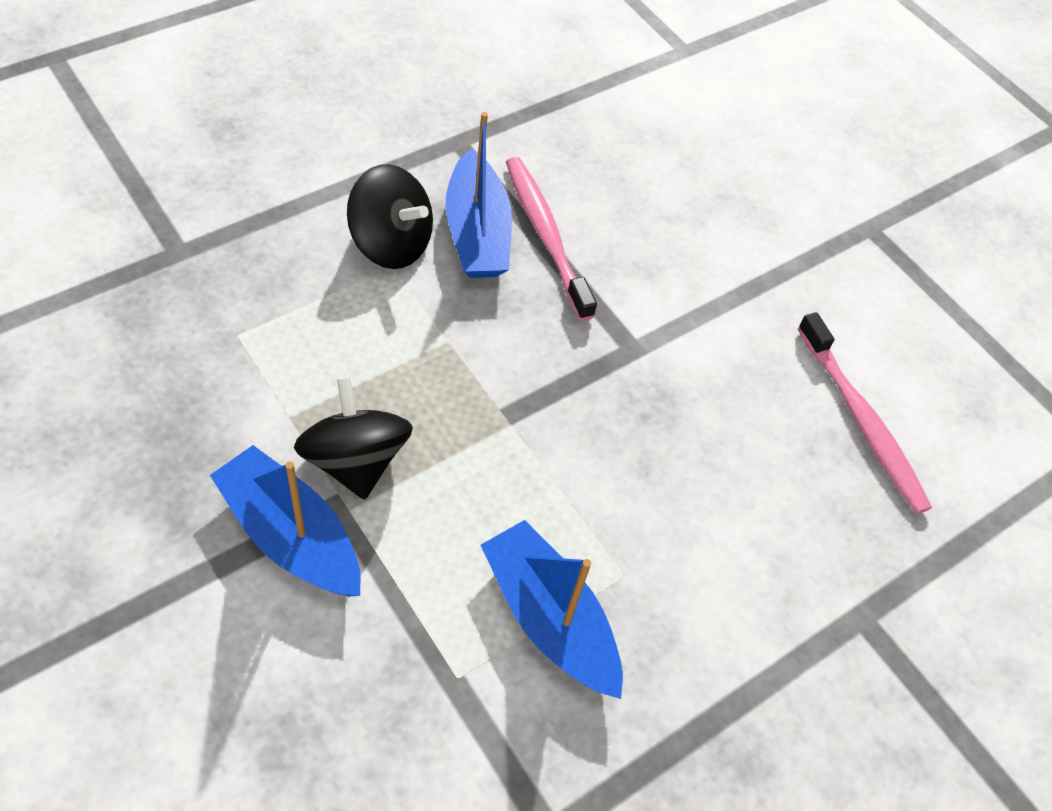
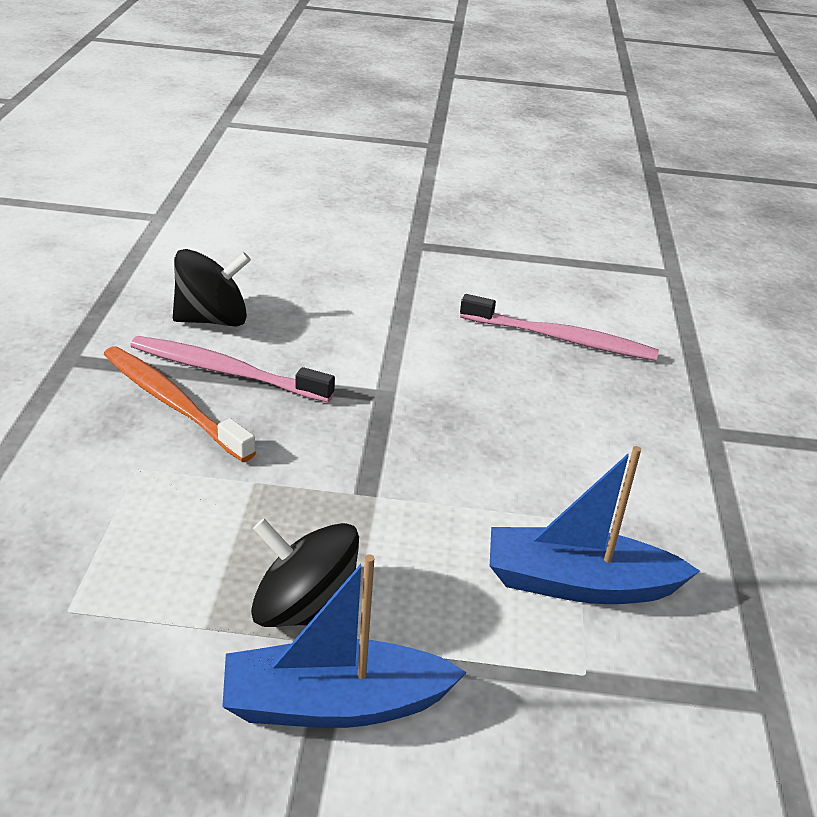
camera: 45 degrees left, 20 degrees down
(391, 243) = (112, 454): black spinning top -> black spinning top (212, 320)
(477, 233) = (172, 402): blue boat -> orange toothbrush

